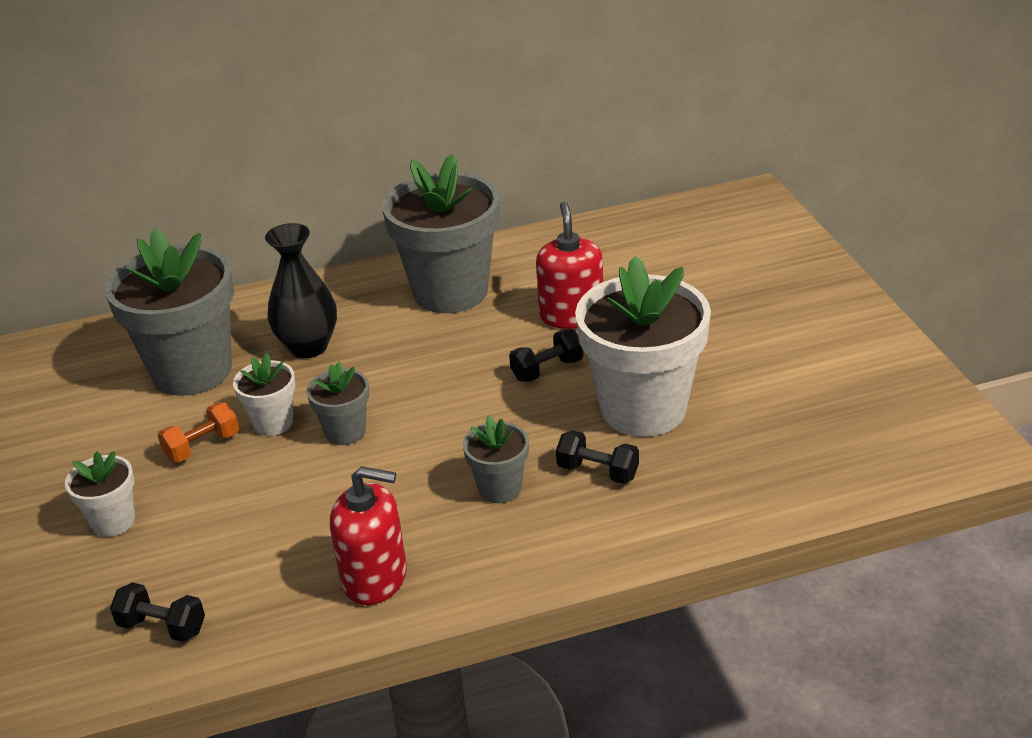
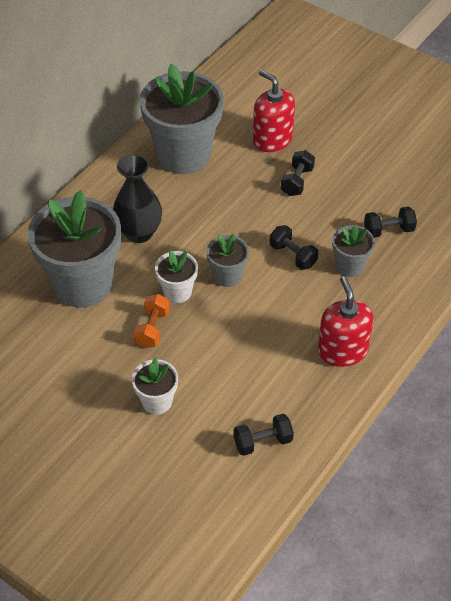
camera: 40 degrees left, 15 degrees up
(375, 578) = (342, 350): red soap dispenser -> red soap dispenser turned 75 degrees counterclockwise
(445, 445) = (293, 255): none -> black dumbbell
(643, 409) = (373, 181): white flower pot -> none

